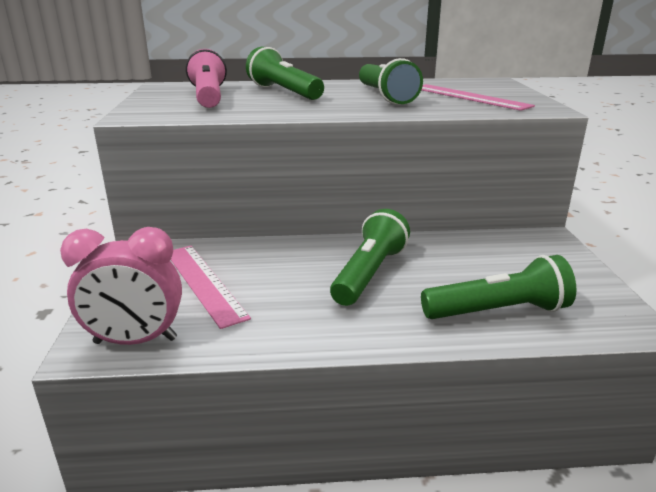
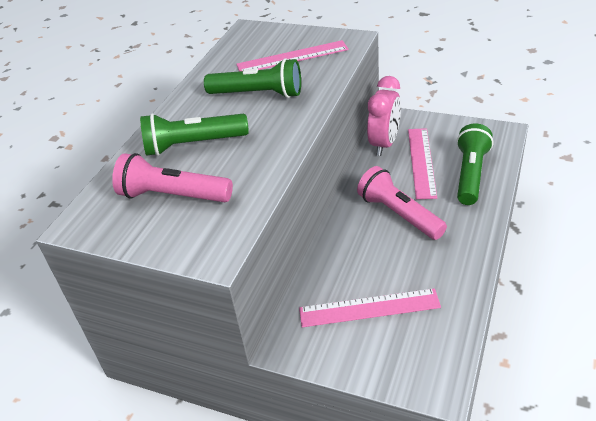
camera: 60 degrees left, 15 degrees up
(135, 341) = (438, 358): pink clock -> pink clock (384, 144)
(369, 273) = (399, 214): green flashlight -> pink flashlight
(484, 271) = (421, 162): none -> pink ruler

